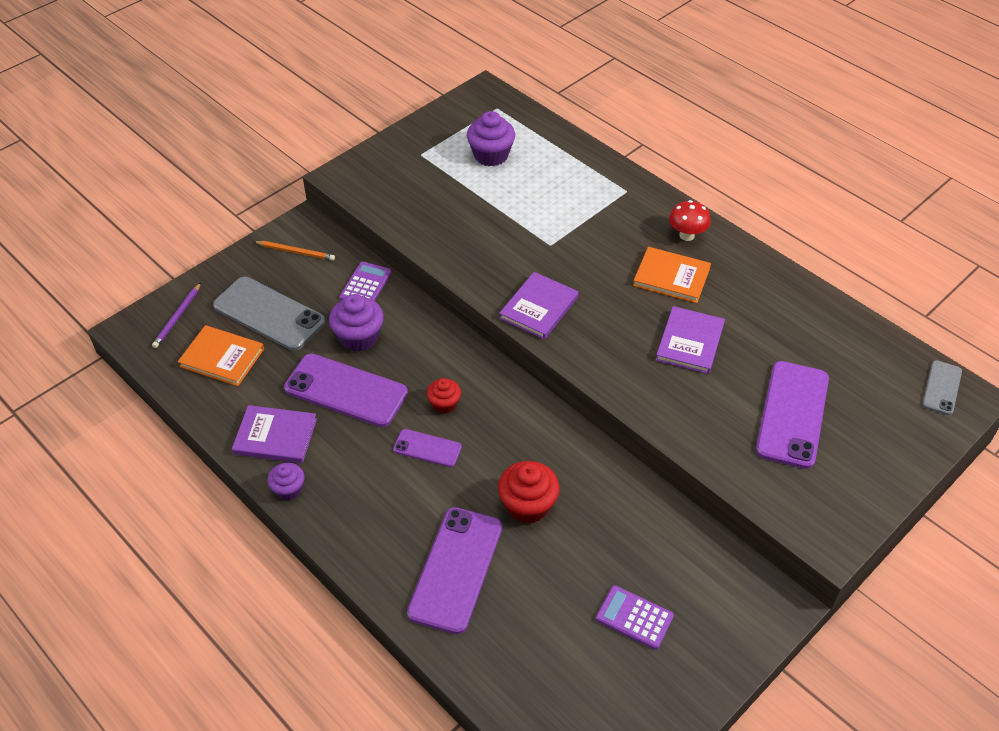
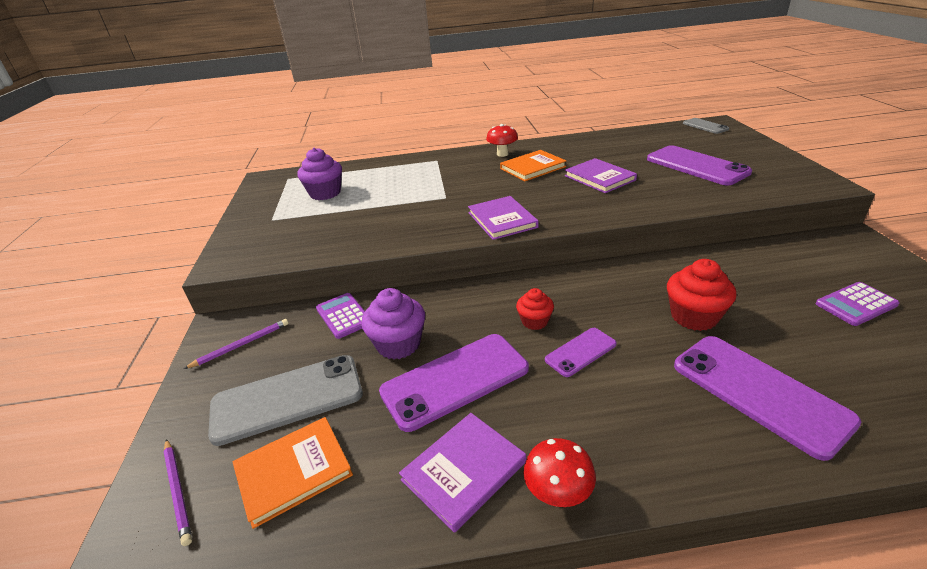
camera: 50 degrees left, 15 degrees down
(288, 489) = (558, 494): purple cupcake -> red mushroom
(296, 252) = (241, 345): orange pencil -> purple pencil

